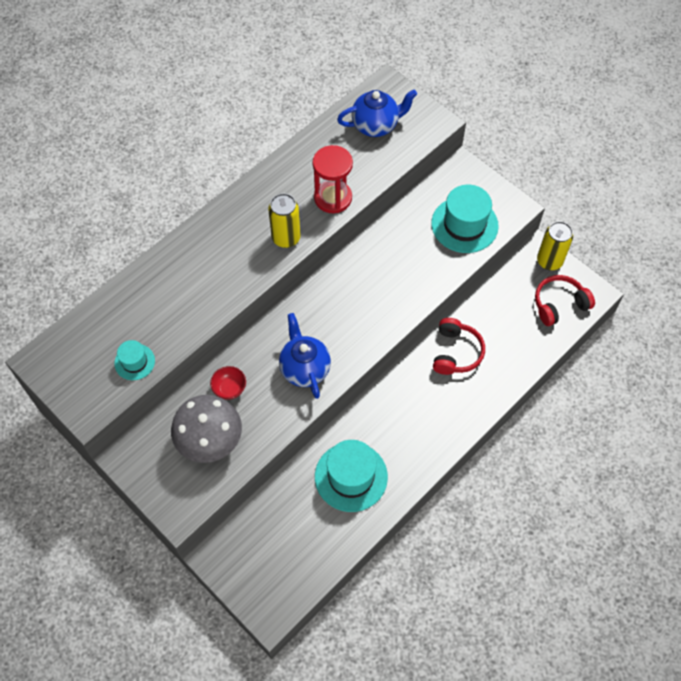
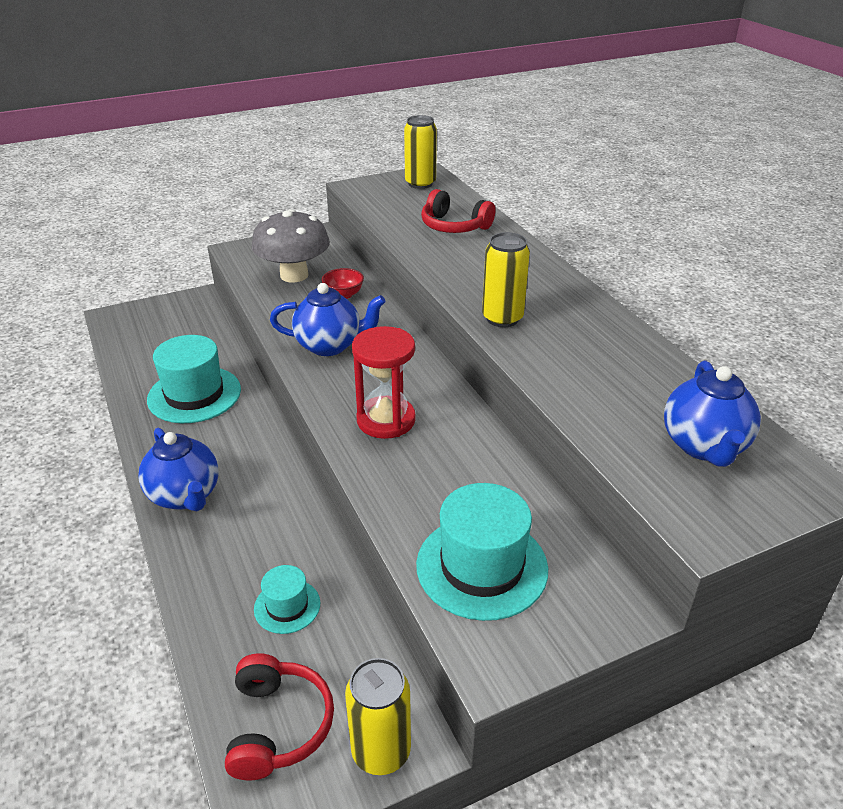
camera: 110 degrees right, 25 degrees down
(66, 359) = (420, 184): none -> yellow can
(134, 362) = (392, 211): turquoise hat -> turquoise hat (287, 606)
(333, 198) = (557, 369): red hourglass -> red hourglass (386, 420)
(448, 423) = (185, 496): none -> blue teapot
(456, 352) = (283, 538): red headphones -> red headphones (454, 226)

